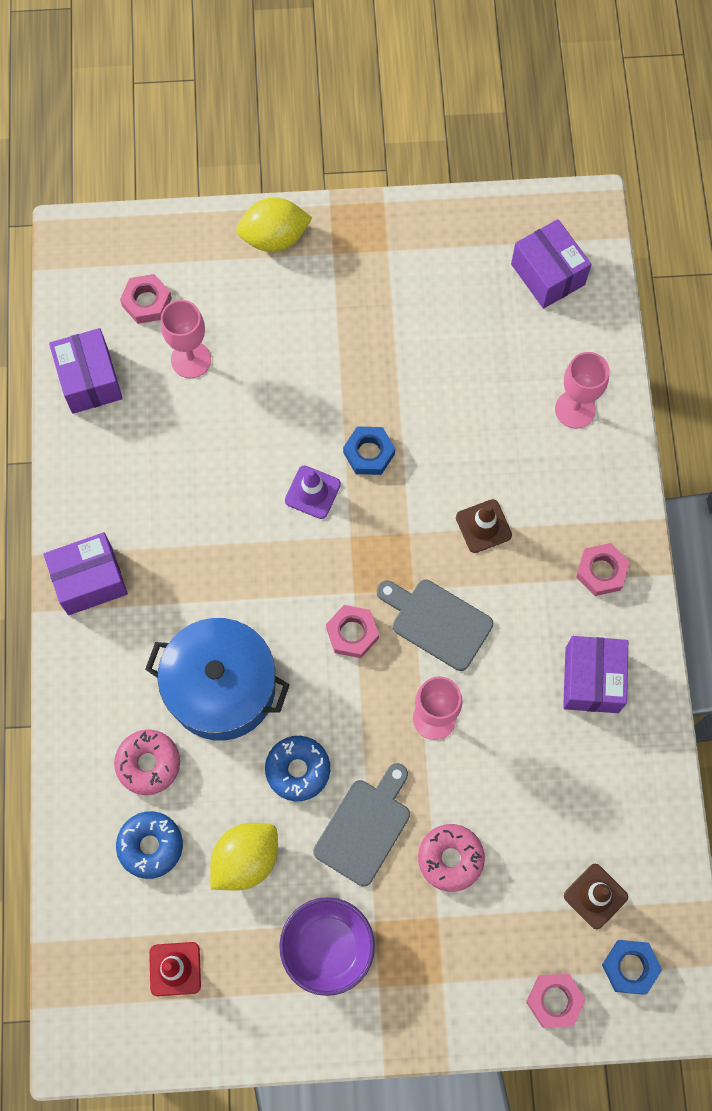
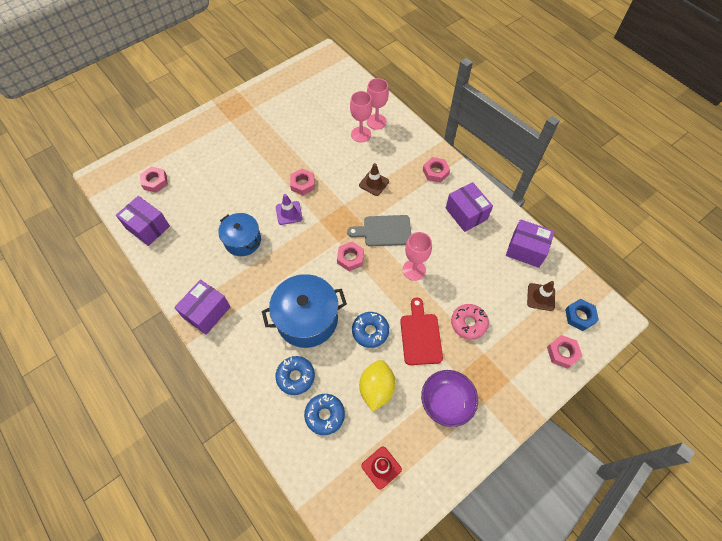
camera: 35 degrees left, 10 degrees down
(148, 764) = (295, 377): pink donut -> blue donut
(191, 359) = (193, 193): pink goblet -> pink goblet (361, 134)
(212, 495) = (243, 241): none -> blue pot
(274, 238) = (199, 128): yellow lemon -> none
(365, 827) = (420, 336): grey cutting board -> red cutting board
(369, 453) = (302, 184): blue nut -> pink nut
(548, 274) = (327, 82): purple box -> purple box (526, 250)

